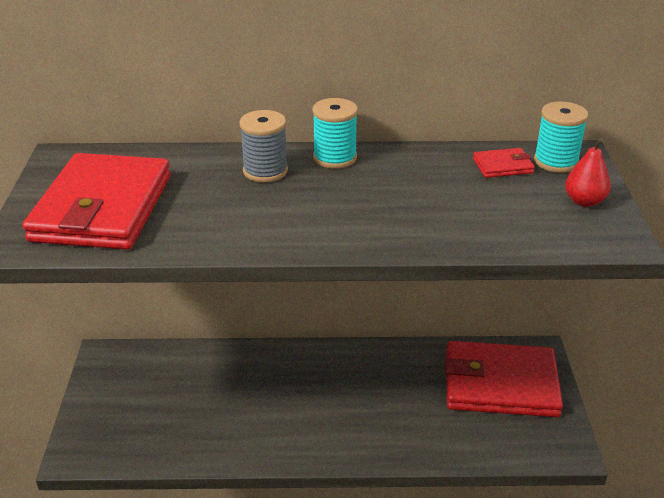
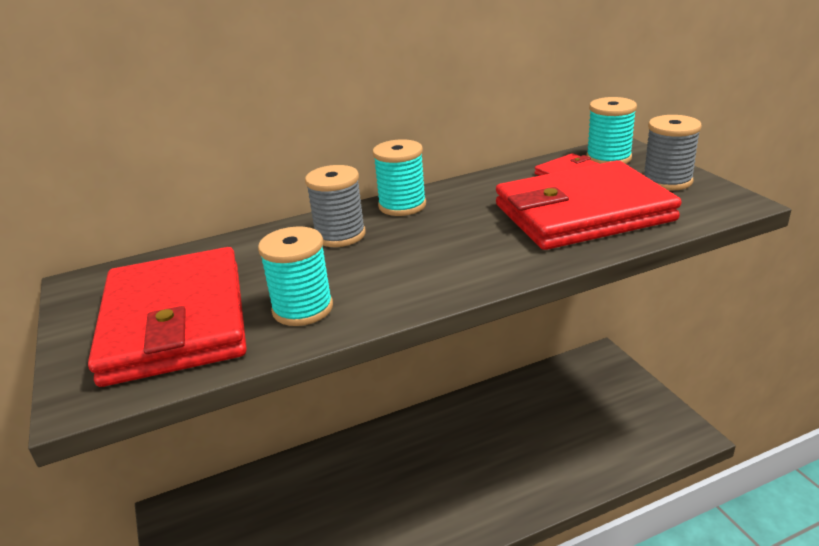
camera: 20 degrees left, 5 degrees down
(193, 226) = (302, 309): none -> turquoise spool
(500, 384) = (589, 397): red wallet -> red wallet (583, 213)
(584, 201) = (667, 181): red pear -> grey spool

